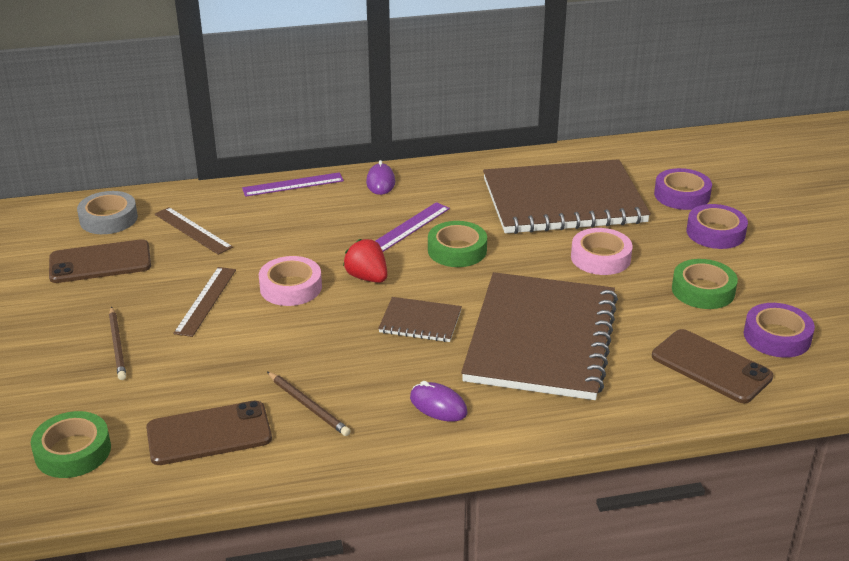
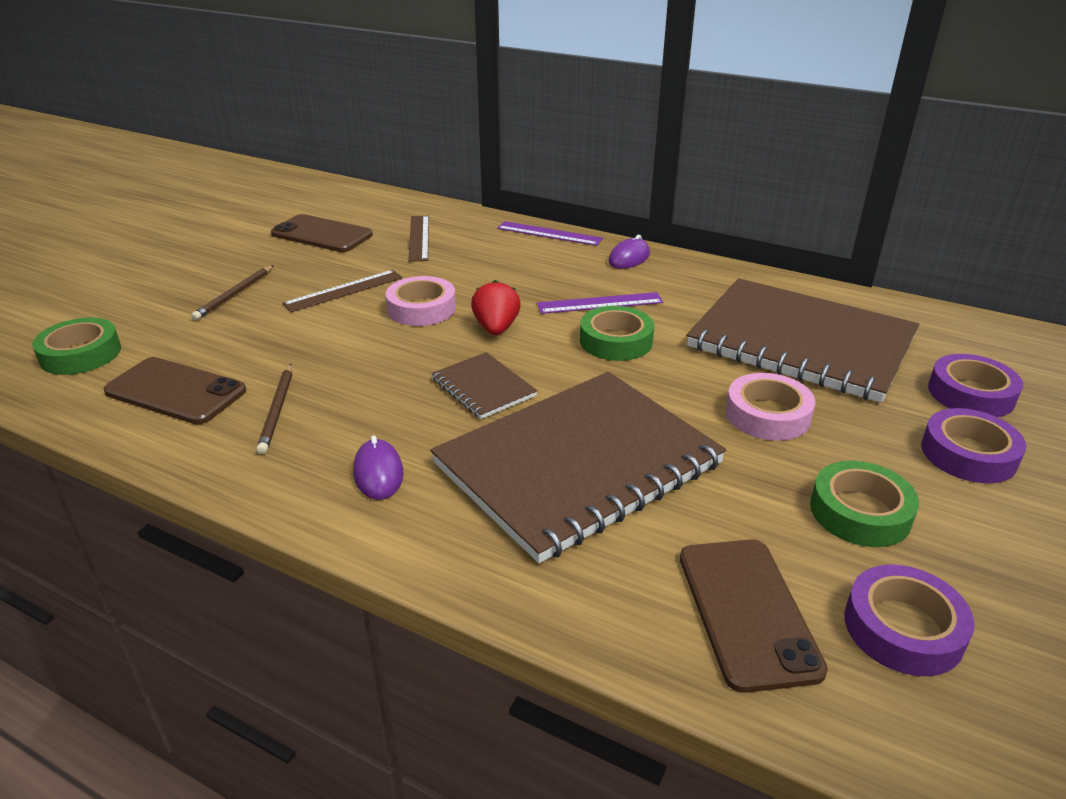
camera: 40 degrees right, 0 degrees up
(108, 219) = (376, 209): grey tape -> none

